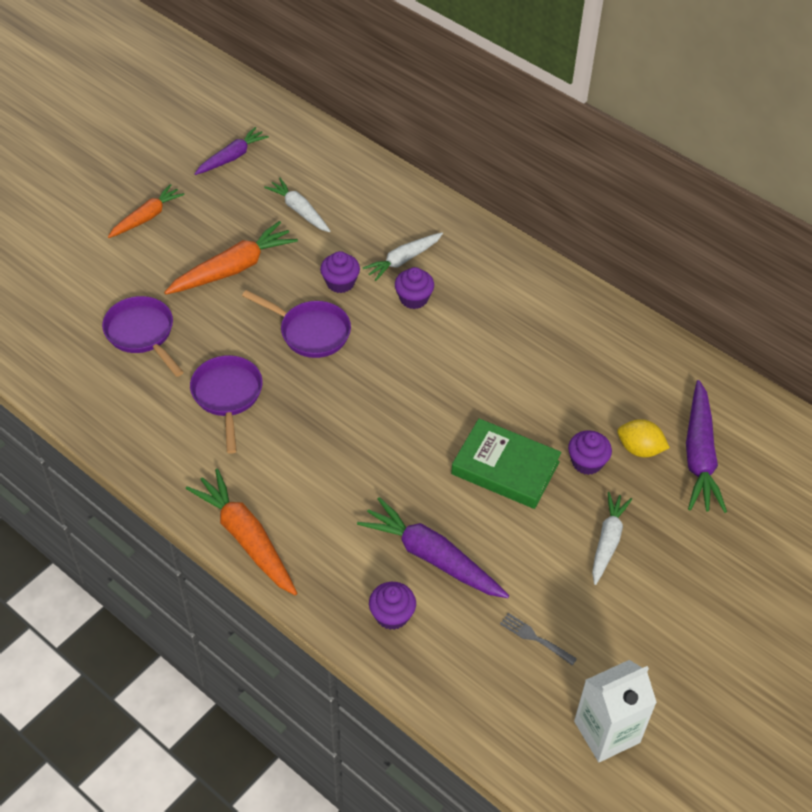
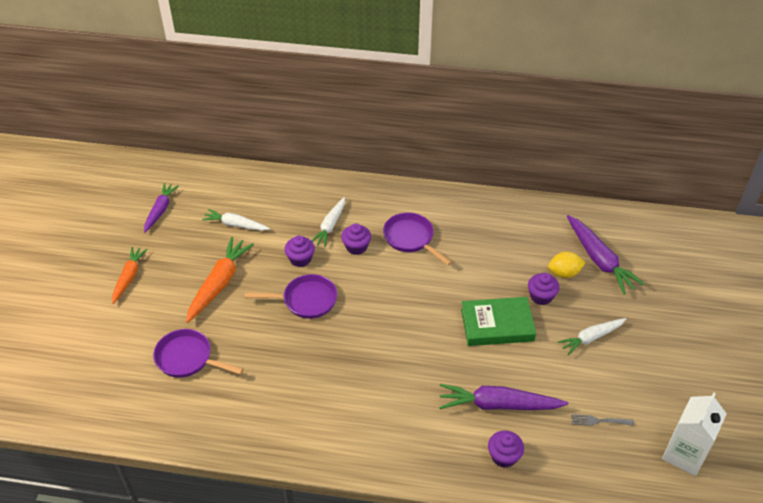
camera: 30 degrees left, 5 degrees down
(227, 396) = (282, 370): purple pan -> purple pan (411, 238)
(246, 538) = (370, 459): orange carrot -> none
(607, 541) = (591, 338): white carrot -> white carrot turned 105 degrees counterclockwise

